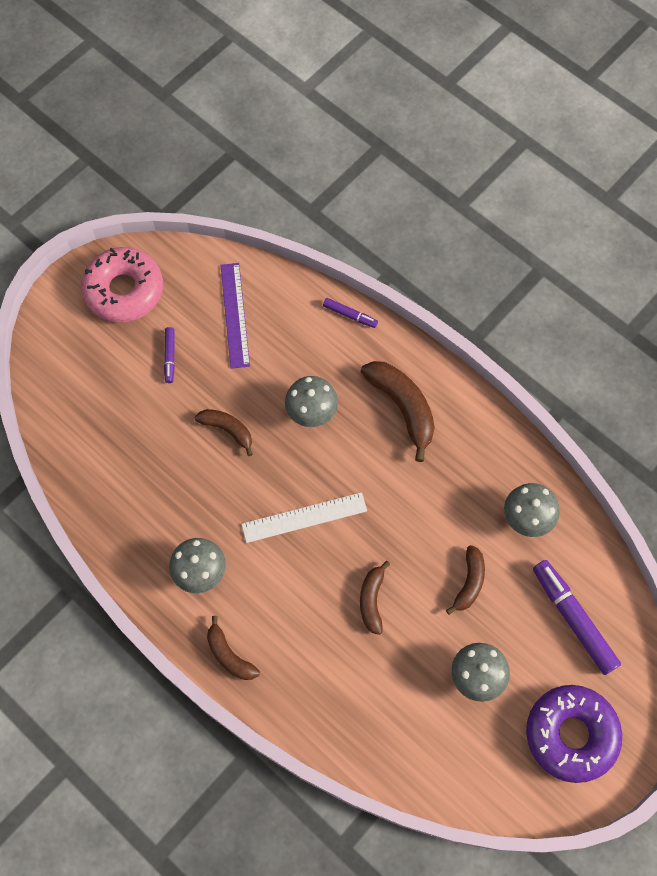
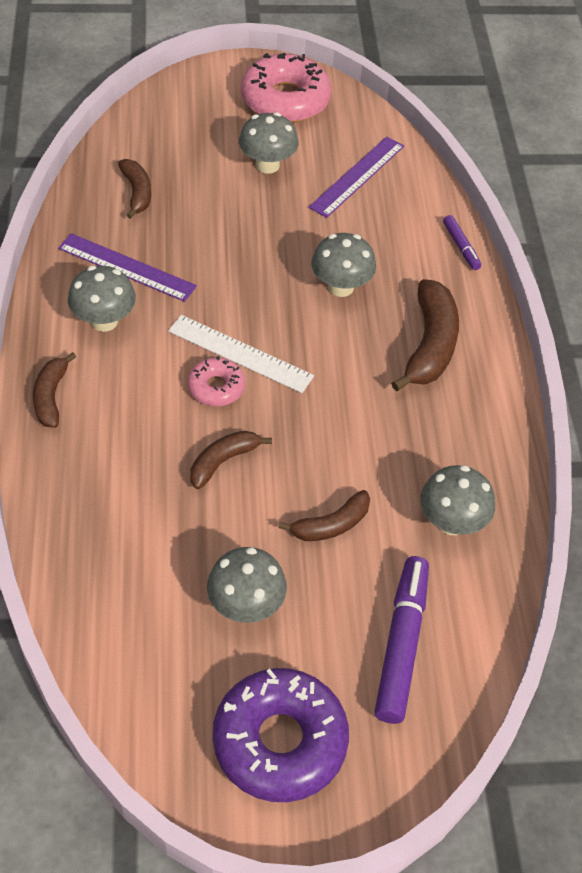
camera: 40 degrees right, 15 degrees down
(169, 520) = (126, 267): none -> purple ruler
(170, 357) = (267, 165): purple marker -> grey mushroom
(227, 430) = (252, 245): brown banana -> brown banana (137, 193)
(316, 554) = (216, 387): none -> pink donut

